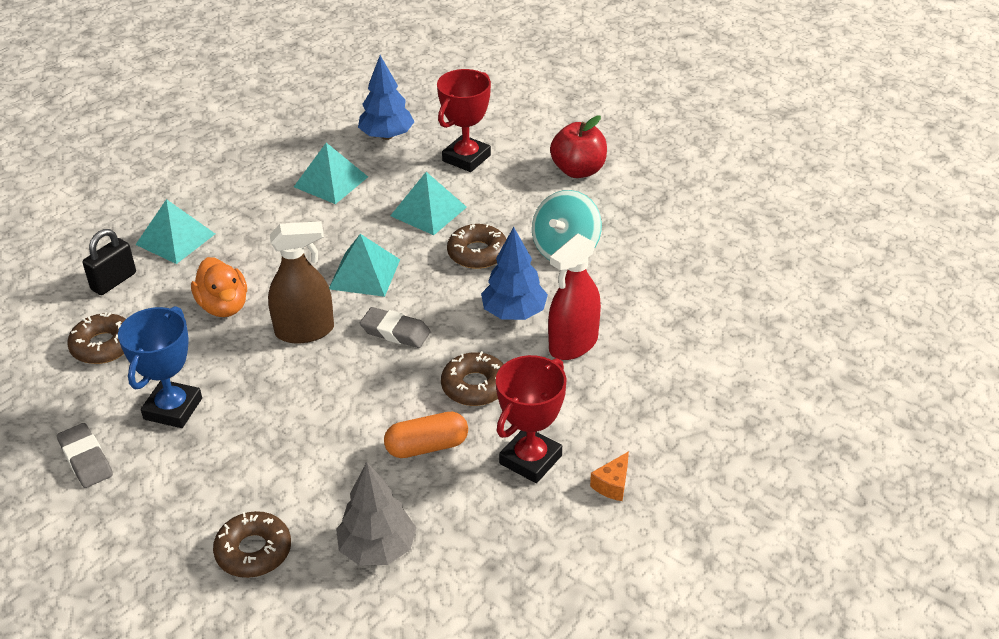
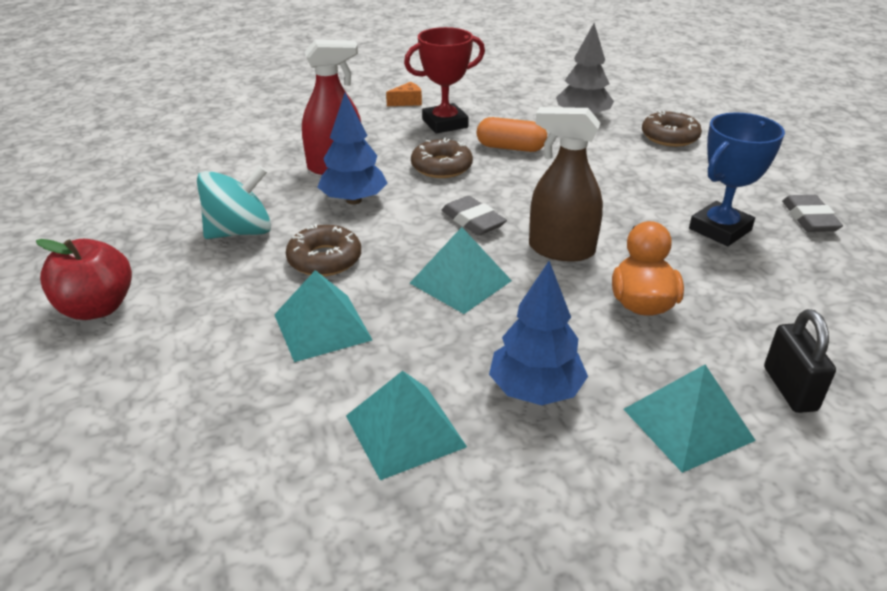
camera: 150 degrees left, 5 degrees down
(103, 346) = (799, 309): brown donut -> none
(113, 281) = (789, 389): black padlock -> black padlock turned 75 degrees counterclockwise
(387, 136) = (244, 489): blue tree -> blue tree (535, 390)
(466, 158) = (189, 386): red trophy -> none

